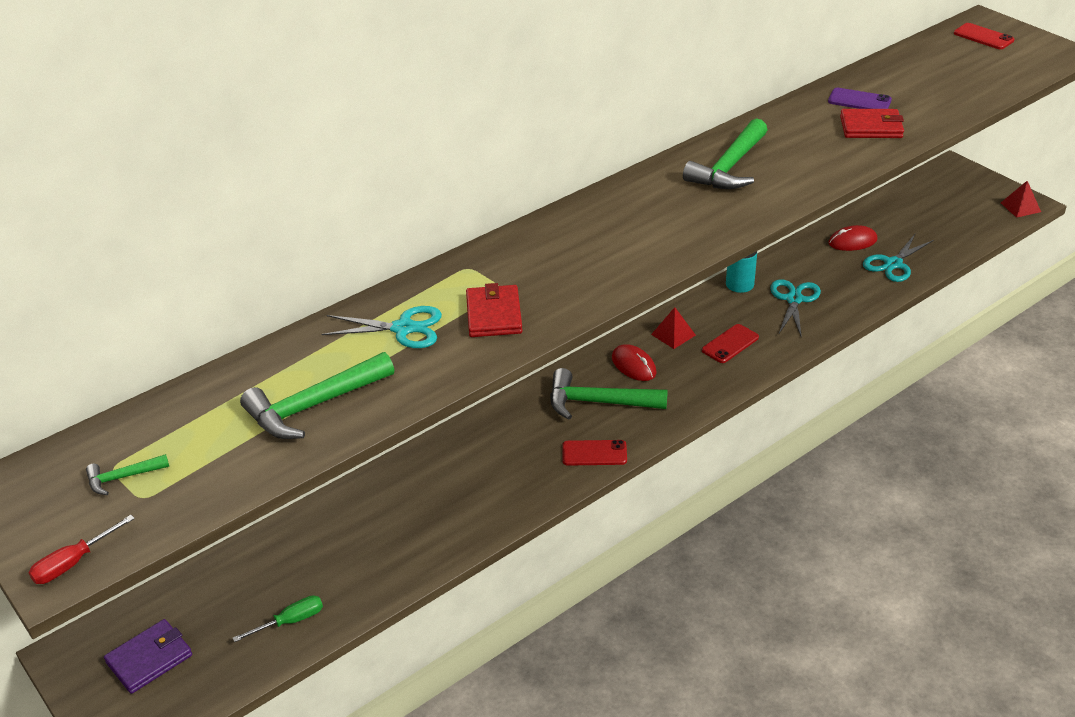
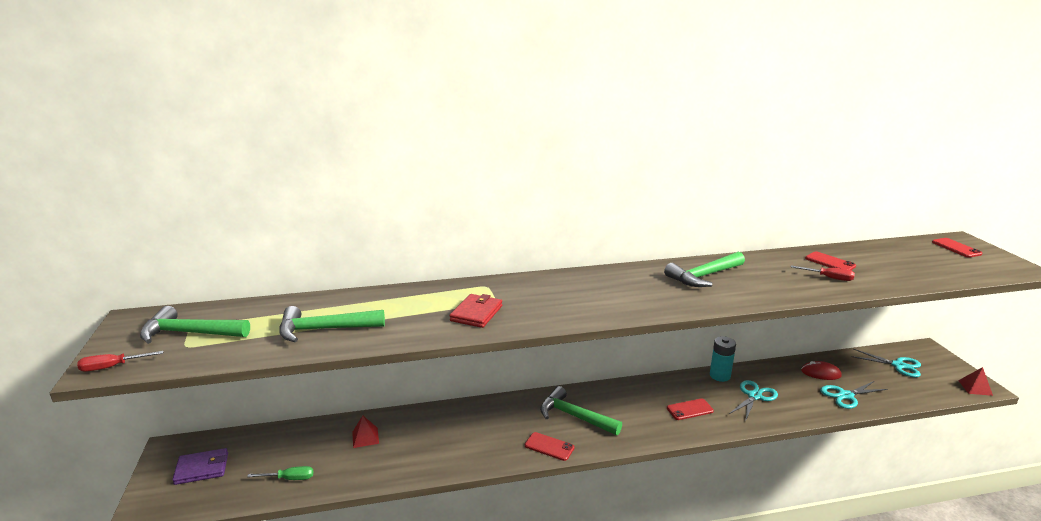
camera: 25 degrees right, 15 degrees down
(122, 478) = (189, 333): green hammer -> green hammer, size x2.01
(403, 328) = (417, 306): turquoise scissors -> turquoise scissors (898, 365)
(634, 365) = (614, 402): red mouse -> none
(673, 334) = (653, 392): red pyramid -> red pyramid (365, 437)
(859, 101) = (830, 262): purple phone -> red phone
(871, 127) = (828, 278): red wallet -> red screwdriver

